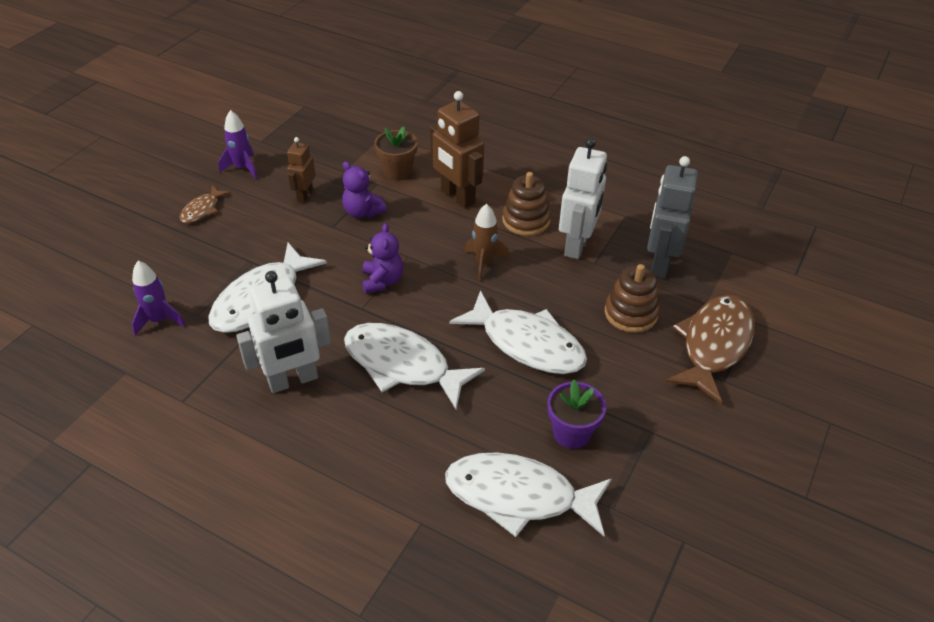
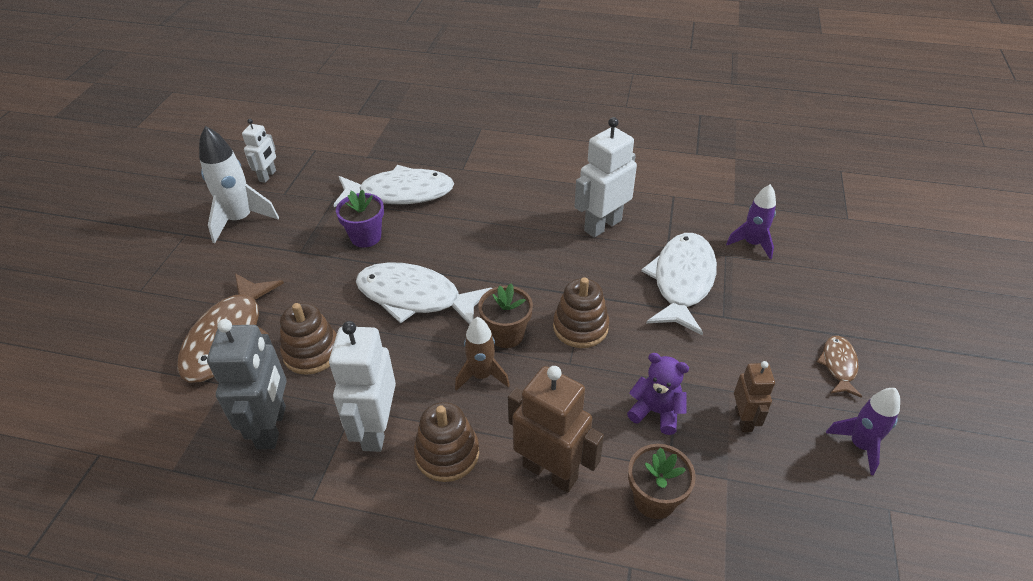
camera: 165 degrees right, 0 degrees up
(382, 281) = (580, 327): purple teddy bear -> brown stacking toy
(403, 365) = (520, 255): white fish -> none
(451, 289) = (506, 334): none -> brown flower pot
(714, 588) = (268, 176): none -> white robot
(737, 504) = (240, 220): none -> white rocket

